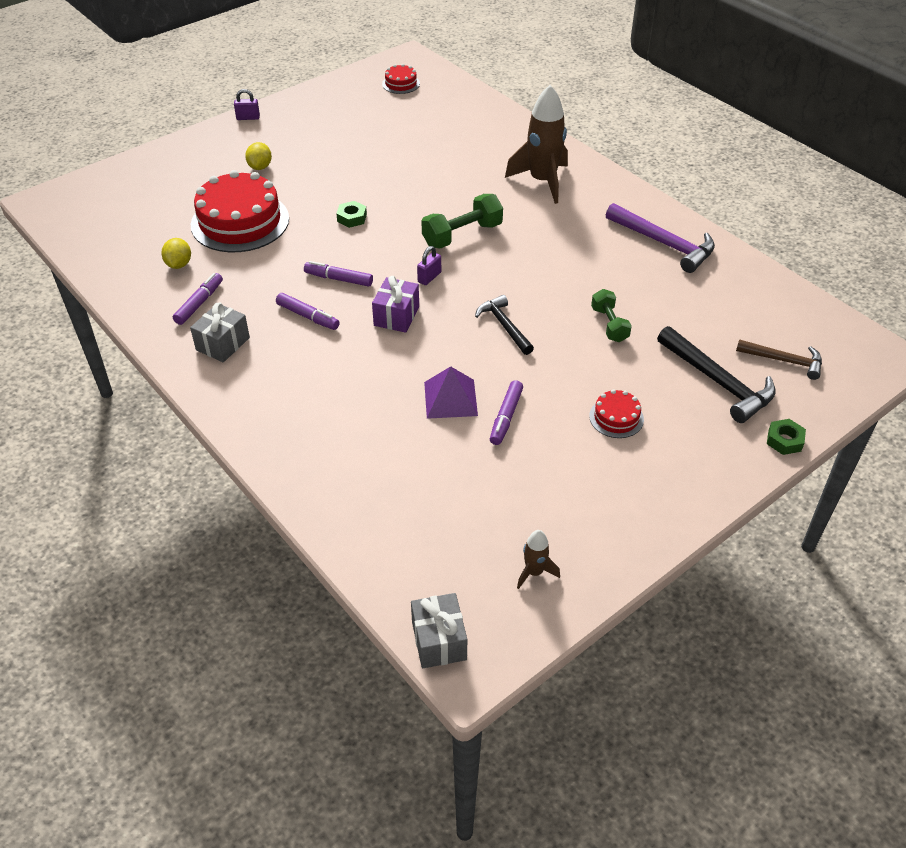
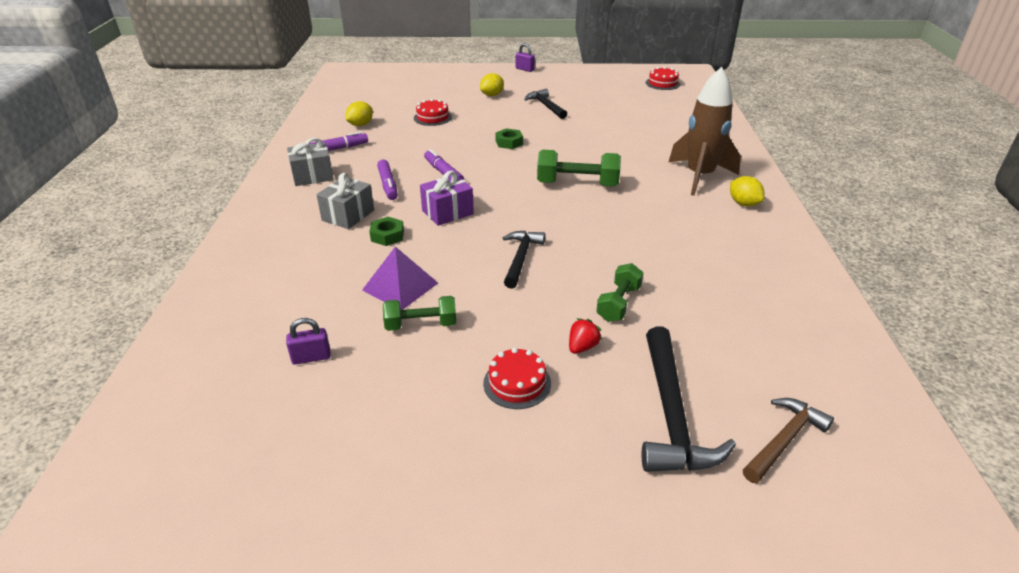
camera: 40 degrees right, 10 degrees down
(240, 222) = (432, 117): red cake -> red cake, size x0.46
(330, 158) = (546, 106): none -> black hammer
(429, 277) = (510, 199): purple padlock -> purple padlock (311, 357)
(439, 640) = (96, 467): grey gift -> grey gift (348, 215)
(506, 417) = (421, 325): purple marker -> green dumbbell
(534, 572) = (248, 468): brown rocket -> none
(598, 194) = (743, 204): none -> yellow lemon
(624, 369) = (582, 347): none -> red strawberry
(664, 244) = (765, 266): purple hammer -> none
(784, 361) = (784, 440): brown hammer -> brown hammer turned 105 degrees counterclockwise
(784, 440) = (679, 526): green nut -> green nut (387, 236)

